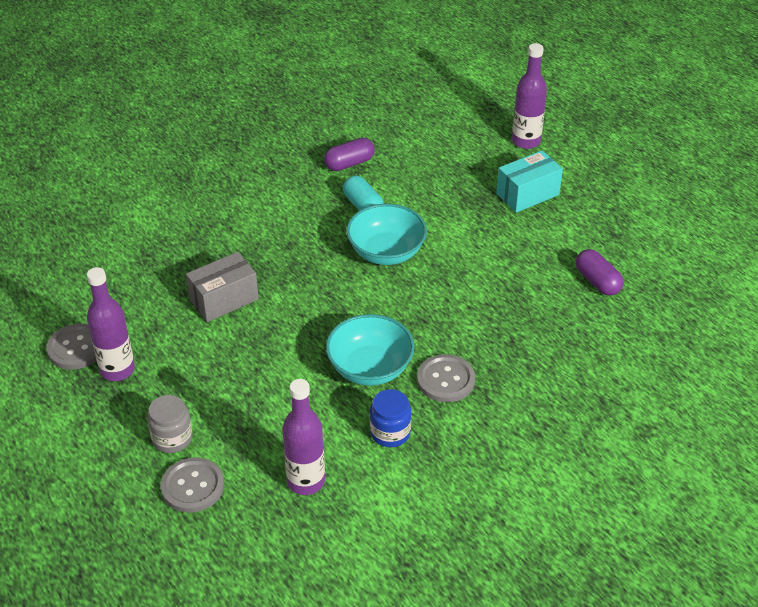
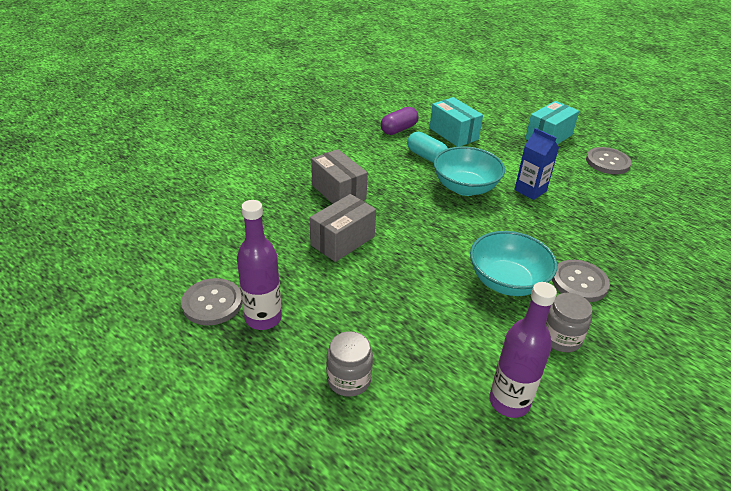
camera: 15 degrees left, 5 degrees down
(192, 486) = (394, 429): grey button -> grey button (607, 162)
(244, 241) = (338, 192): none -> grey box
(390, 433) = (561, 338): blue jar -> grey jar
(412, 177) = (453, 134): none -> turquoise box
(459, 265) = (530, 190): none -> blue carton
(526, 141) = (523, 104): purple bottle -> none
(597, 281) = (645, 190): purple capsule -> none

